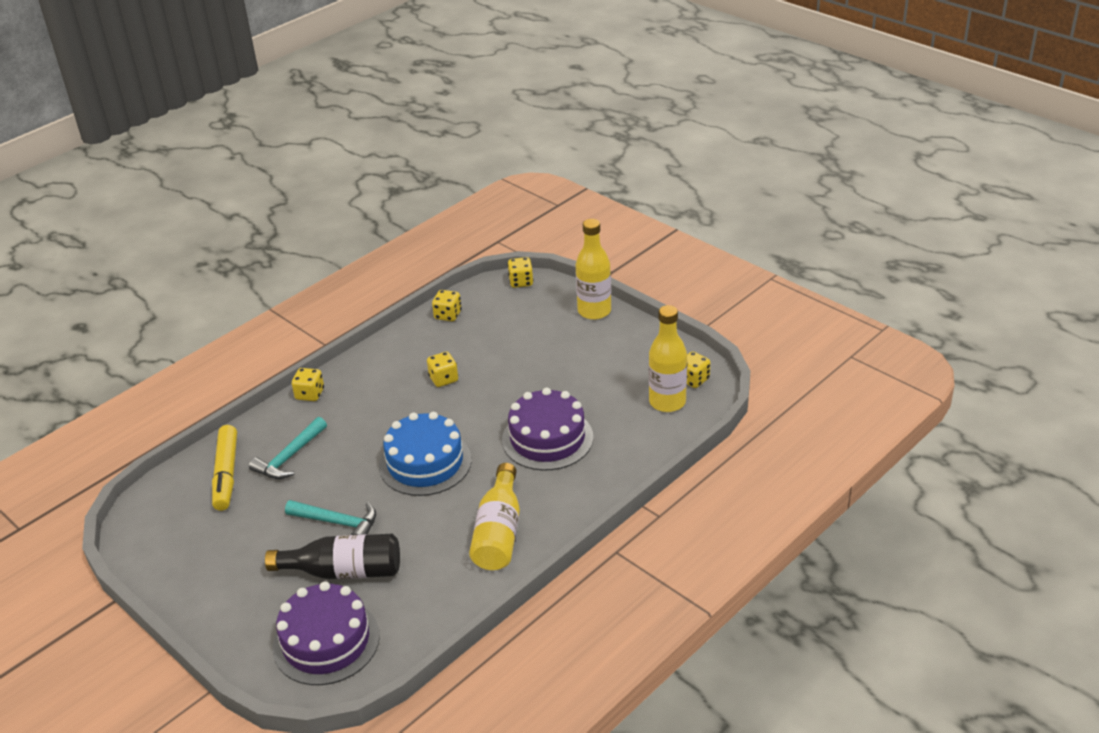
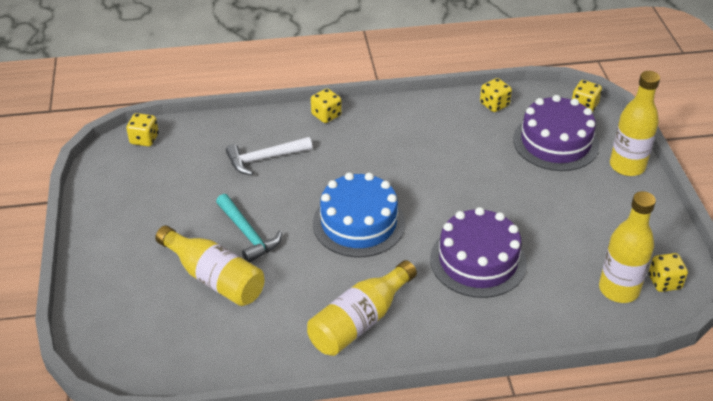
camera: 35 degrees right, 5 degrees up
(226, 474) = (209, 147): yellow marker -> none
(289, 457) = (264, 159): turquoise hammer -> white hammer
(326, 641) = (148, 328): purple cake -> purple cake (555, 142)
(344, 571) = (214, 278): black bottle -> yellow bottle
(443, 379) = (440, 158): yellow dice -> yellow dice (144, 139)

